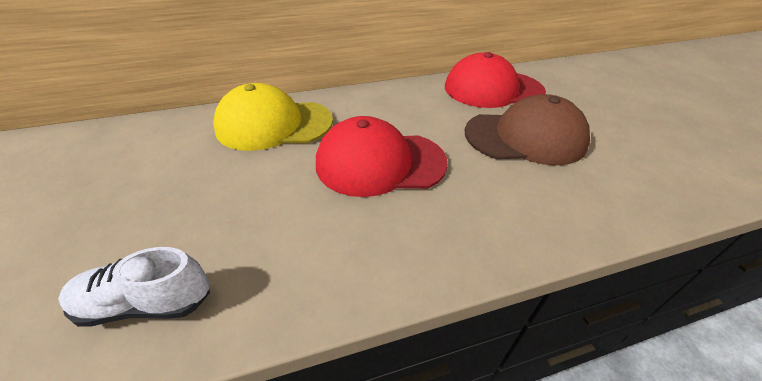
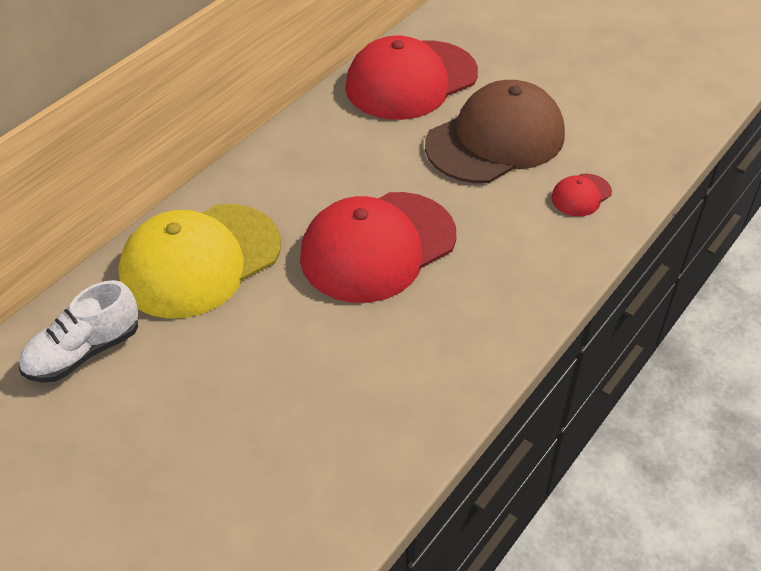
camera: 35 degrees left, 5 degrees up
(146, 303) = (315, 490): white shoe -> white shoe (84, 352)
(570, 198) = (581, 195): none -> red cap

